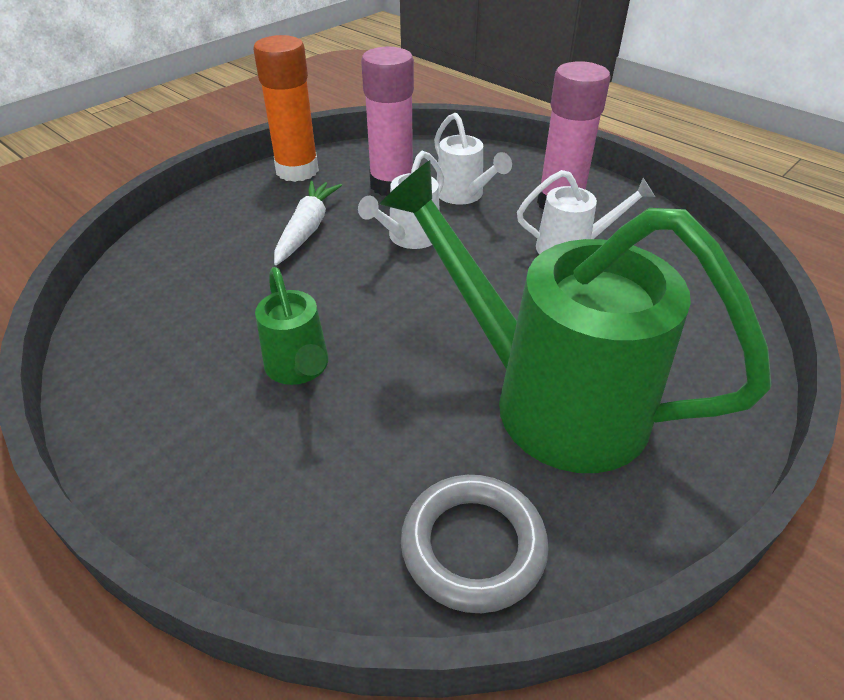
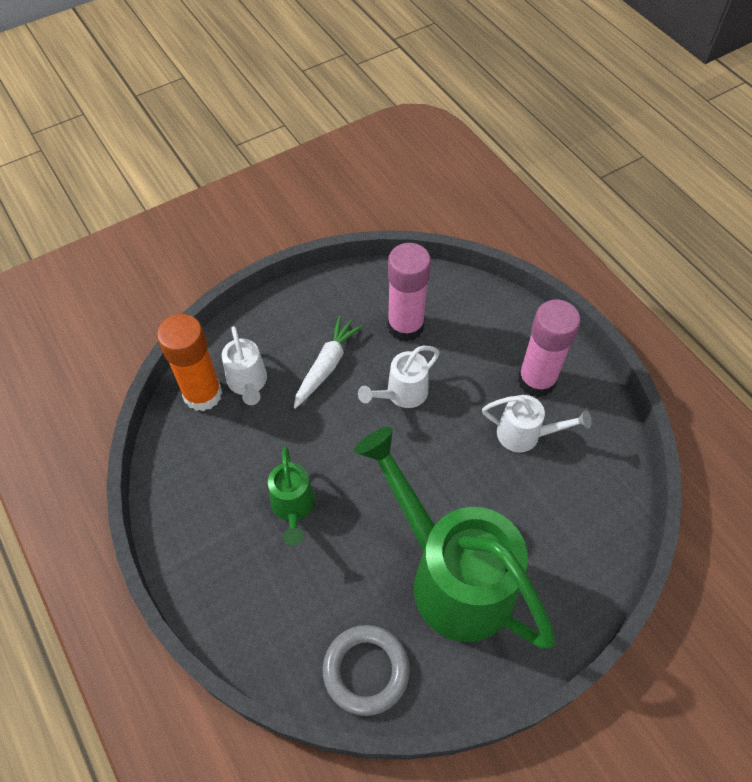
camera: 15 degrees right, 15 degrees up
(297, 170) = (333, 290): orange glue stick -> orange glue stick (203, 394)
(464, 195) = (460, 352): white watering can -> white watering can (248, 383)

